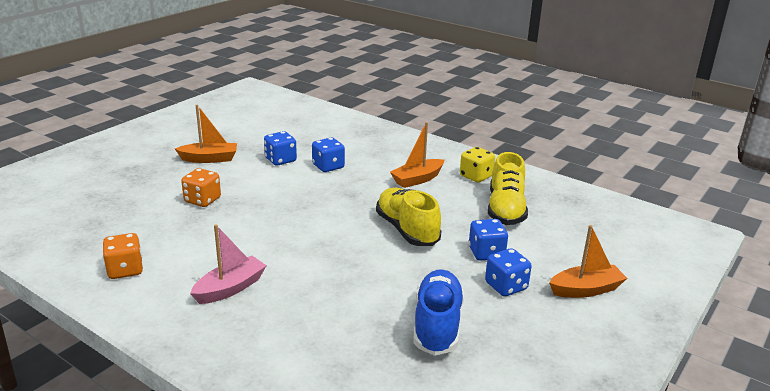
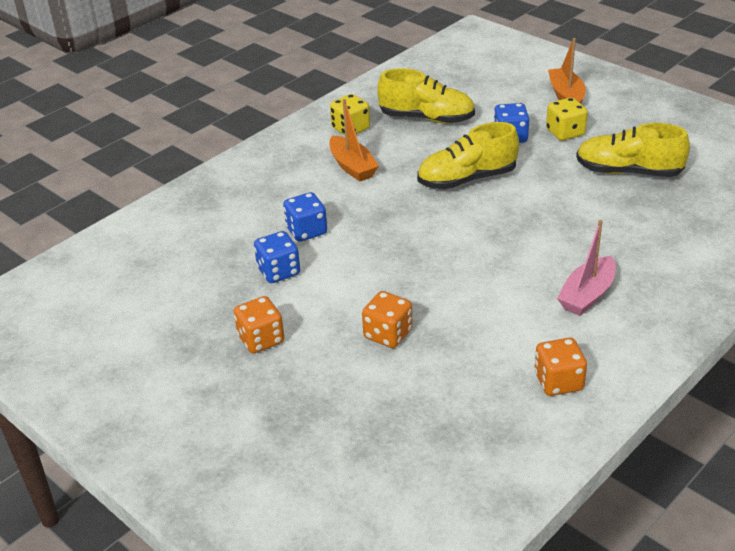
camera: 80 degrees left, 10 degrees up
(209, 159) = (261, 339): orange boat -> orange dice
(230, 288) = (587, 295): pink boat -> pink boat turned 105 degrees counterclockwise
(437, 325) = (628, 172): blue shoe -> yellow shoe
(506, 286) = (565, 132): blue dice -> yellow dice

